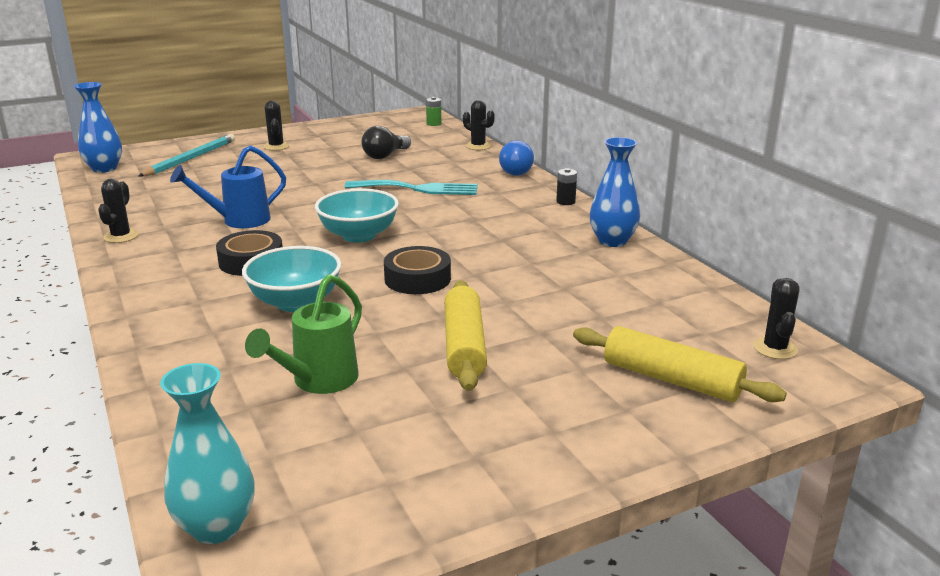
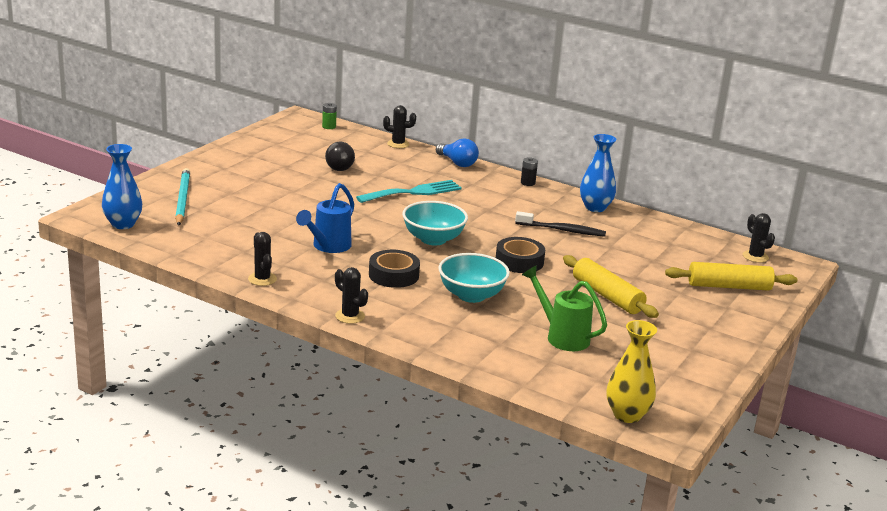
camera: 35 degrees left, 0 degrees up
(216, 527) = (627, 415): turquoise vase -> yellow vase
(276, 146) = (235, 173): black cactus -> black cactus (350, 316)
(318, 381) = (562, 336): green watering can -> green watering can turned 135 degrees clockwise
(529, 257) = (562, 230): none -> black toothbrush

